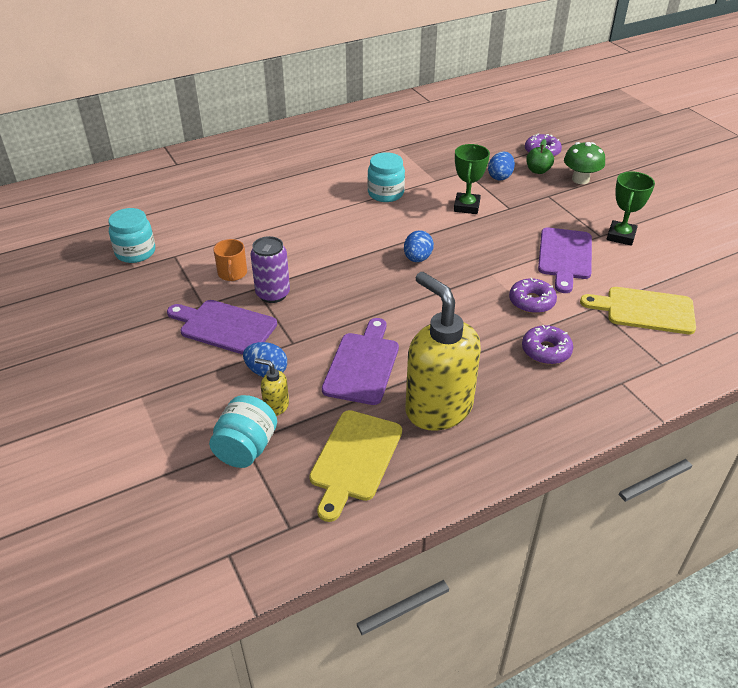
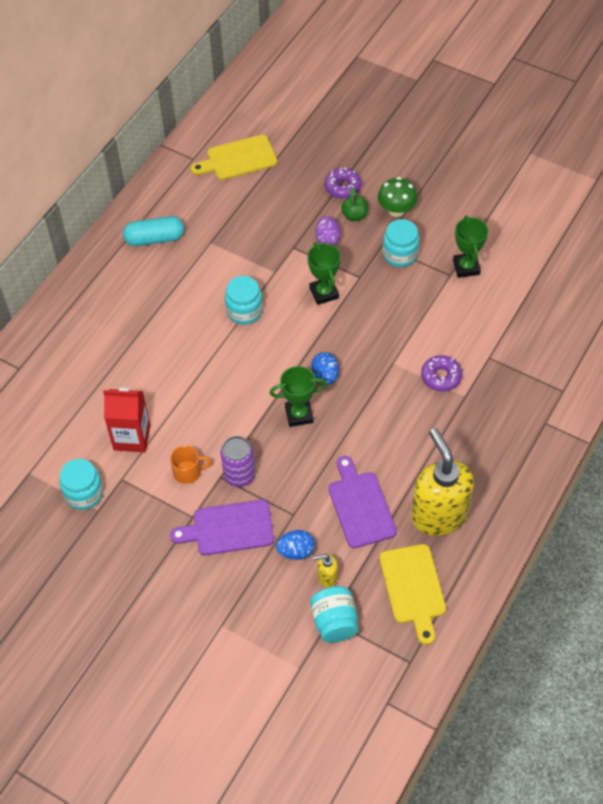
camera: 30 degrees left, 15 degrees up
(212, 234) = (132, 437): none -> red carton
(232, 273) = (188, 472): orange mug -> orange mug turned 60 degrees counterclockwise
(355, 131) = (155, 239): none -> turquoise capsule
(368, 275) = (299, 414): none -> green trophy
(438, 408) = (439, 514): yellow soap dispenser -> yellow soap dispenser turned 45 degrees clockwise
(500, 177) = (327, 240): blue egg -> purple egg
(546, 351) = (479, 421): purple donut -> none
(560, 207) = (400, 254): none -> turquoise jar
(564, 256) = (437, 313): purple cutting board -> none
(645, 310) = (525, 342): yellow cutting board -> yellow cutting board (238, 158)

